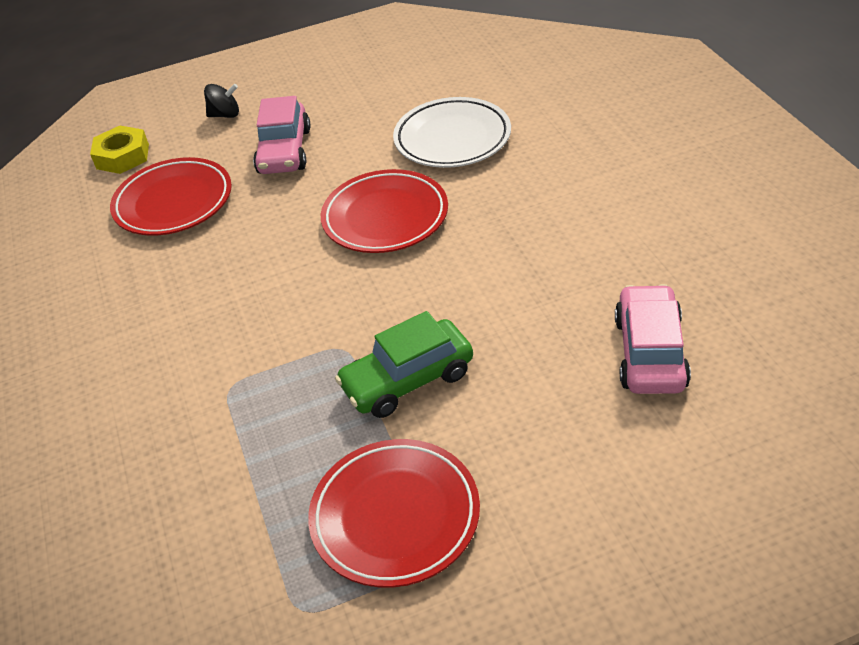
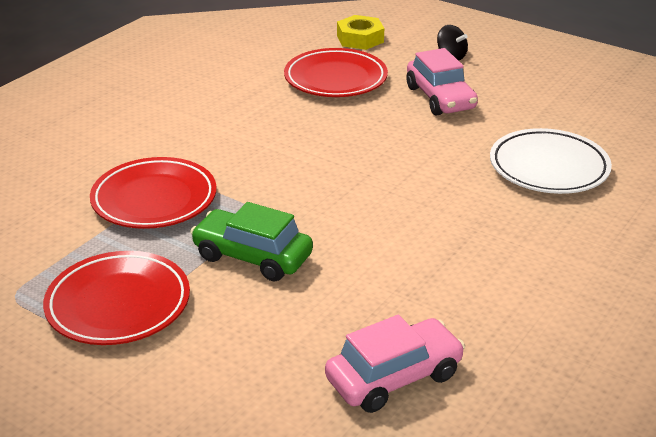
camera: 50 degrees right, 10 degrees down
(285, 151) = (440, 98): pink car -> pink car turned 75 degrees counterclockwise
(385, 217) = (416, 174): red plate -> red plate (154, 199)

